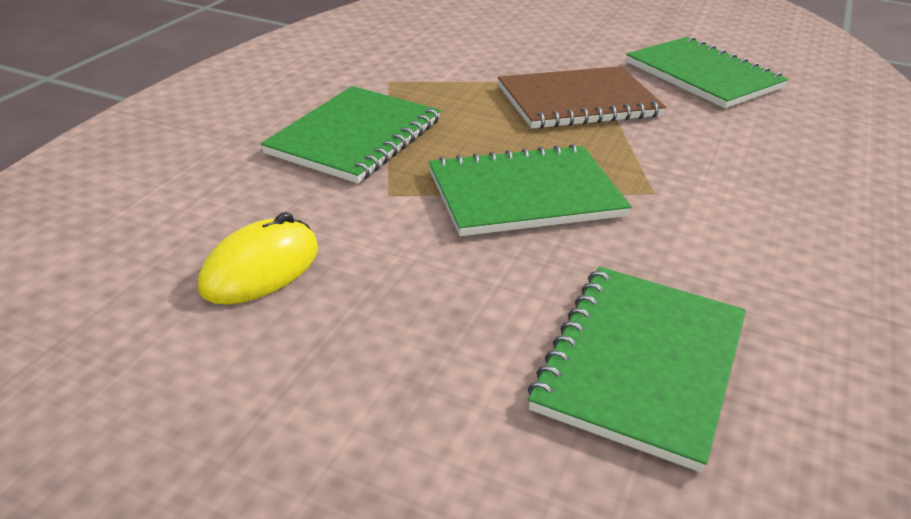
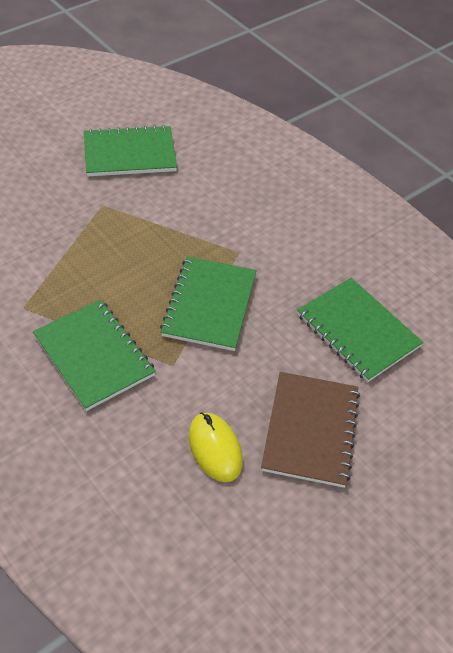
camera: 65 degrees left, 15 degrees up
(578, 101) = (122, 227): brown notebook -> brown notebook (310, 430)

